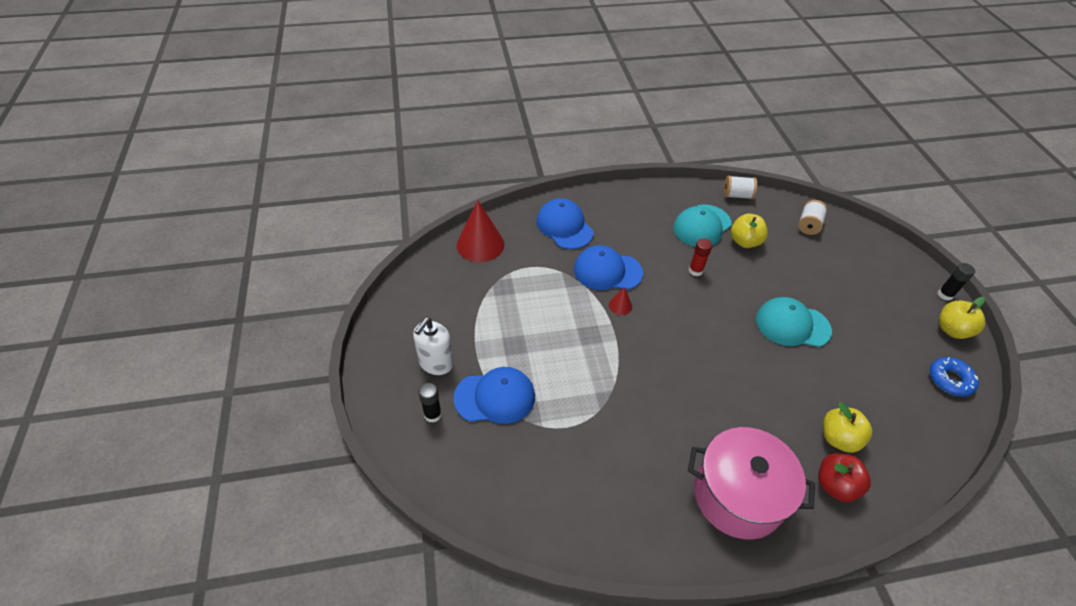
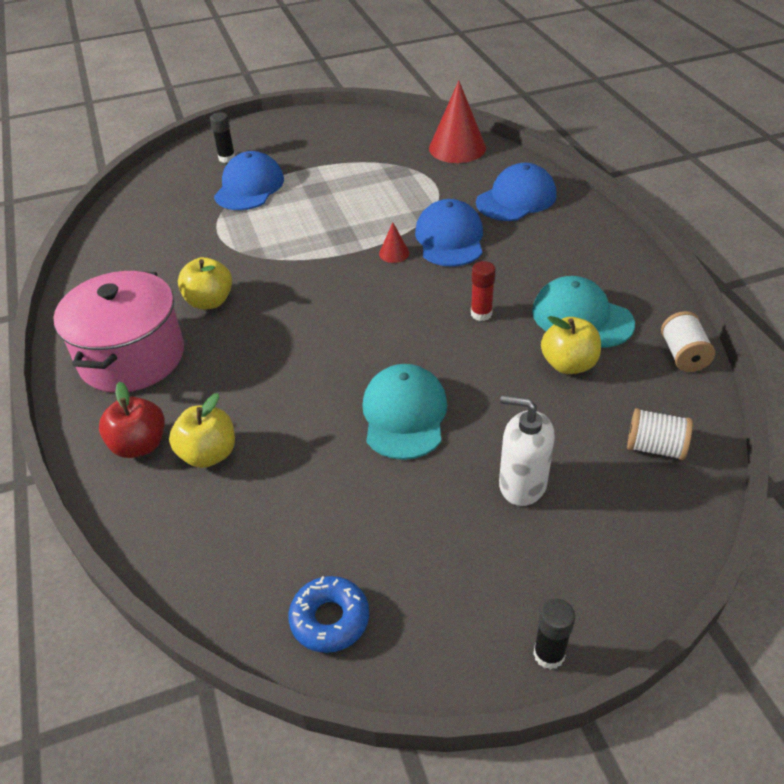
camera: 85 degrees right, 5 degrees down
(436, 363) = (285, 150): white soap dispenser -> white soap dispenser (522, 484)
(495, 397) = (249, 187): blue cap -> blue cap turned 150 degrees counterclockwise
(952, 330) = (453, 648): yellow apple -> yellow apple (209, 301)

